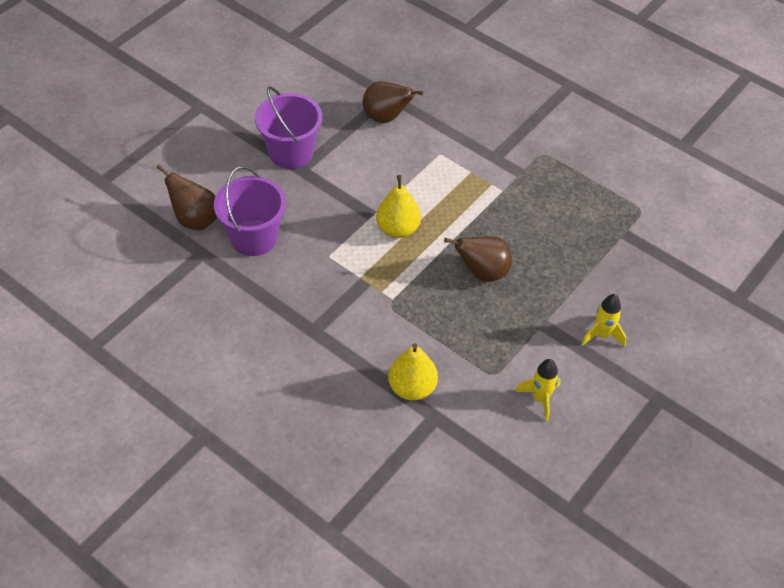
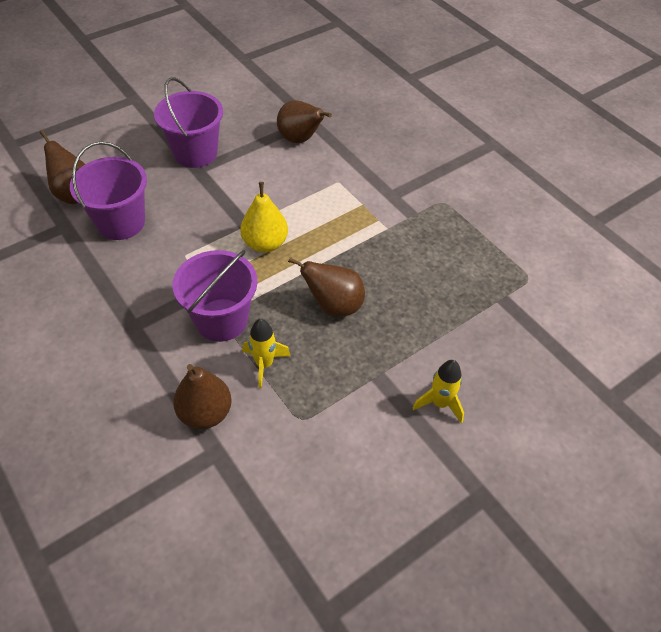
camera: 15 degrees right, 0 degrees up
(390, 307) = (221, 320): none -> purple bucket
(412, 388) = (205, 413): yellow pear -> brown pear
(540, 398) = (342, 461): yellow rocket -> yellow rocket (264, 364)

